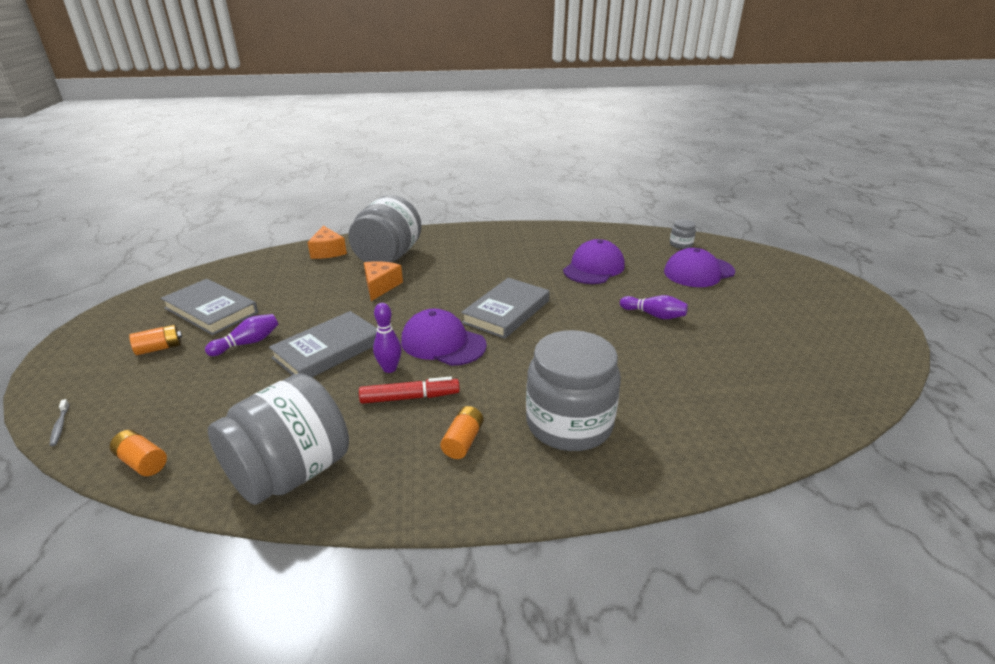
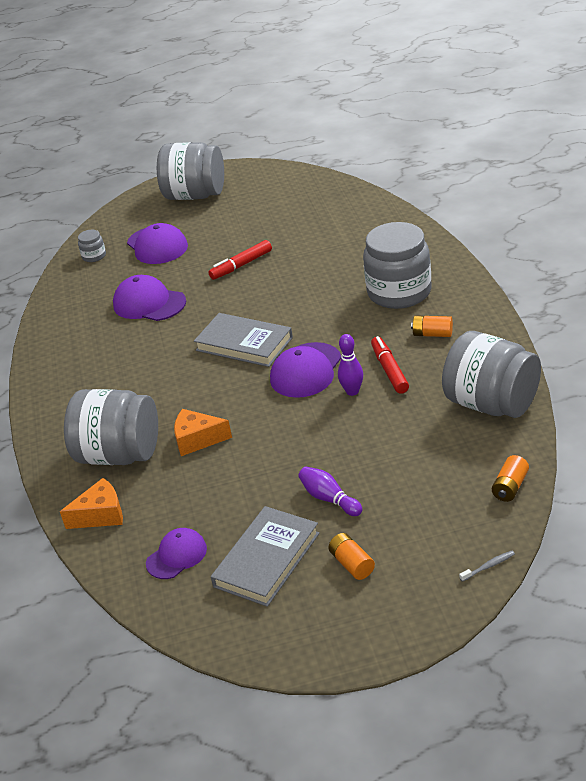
camera: 90 degrees left, 5 degrees up
(257, 276) = (176, 556): none -> purple cap
(328, 350) = (331, 437): grey book -> none
(654, 315) = (241, 265): purple bowling pin -> red marker
(809, 293) = (195, 195): none -> grey jar

